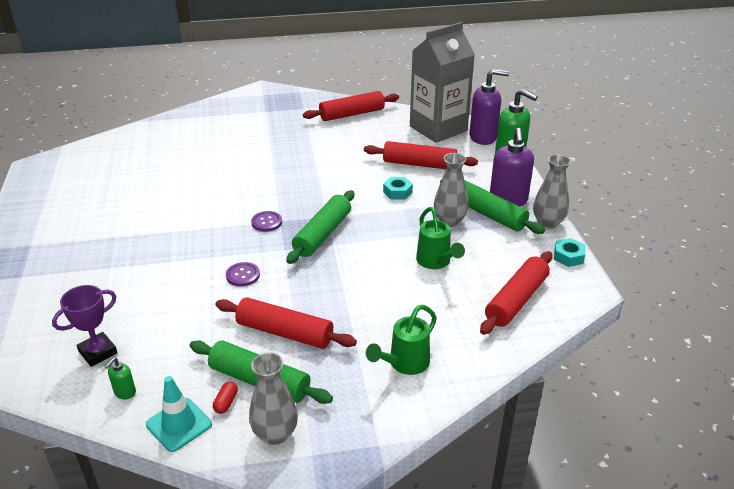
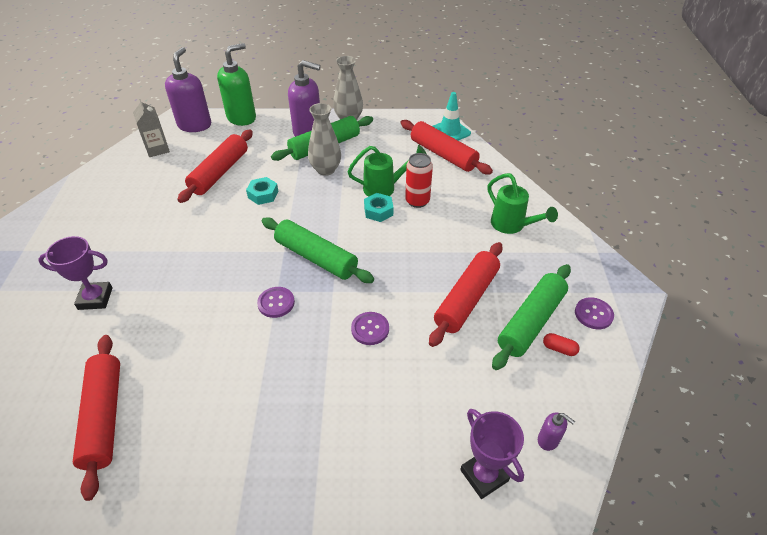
camera: 80 degrees left, 10 degrees up
(125, 392) = (548, 440): green soap dispenser -> purple soap dispenser
(179, 424) = (589, 387): turquoise traffic cone -> turquoise traffic cone (449, 132)
(262, 146) = (95, 298): none -> purple trophy
(275, 434) = (593, 314): grey vase -> purple button
(352, 114) = (75, 207): red rolling pin -> red rolling pin (103, 417)
(422, 287) = (417, 201): none -> red can
(438, 128) = (157, 149): grey carton -> grey carton, size x0.44
(568, 256) = (396, 119): turquoise nut -> turquoise nut (378, 211)

